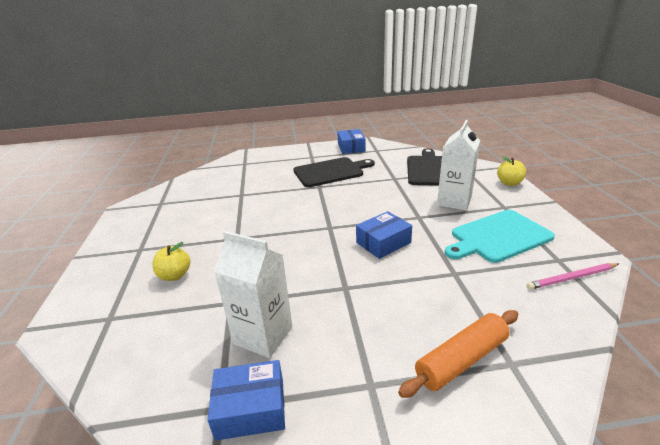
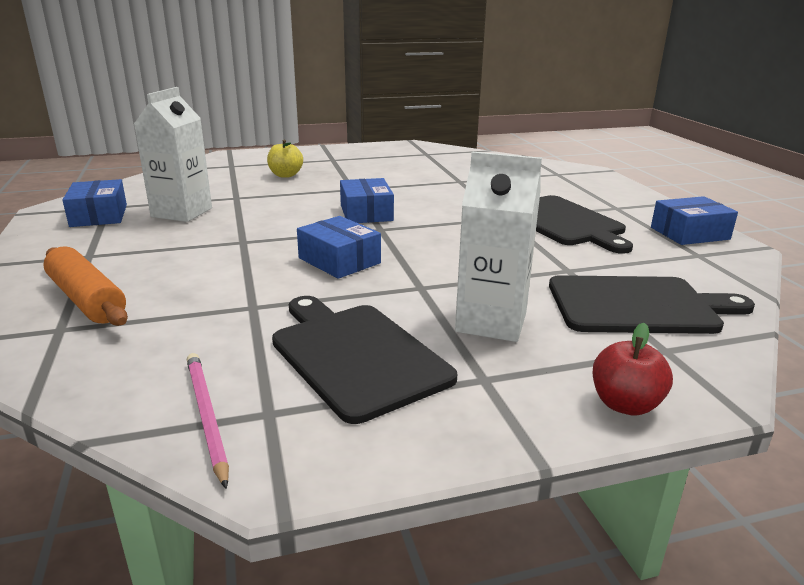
camera: 80 degrees right, 5 degrees down
(296, 232) = (366, 213): none -> blue box
(498, 237) = (356, 355): turquoise cutting board -> black cutting board
(509, 183) = (625, 404): yellow apple -> red apple

